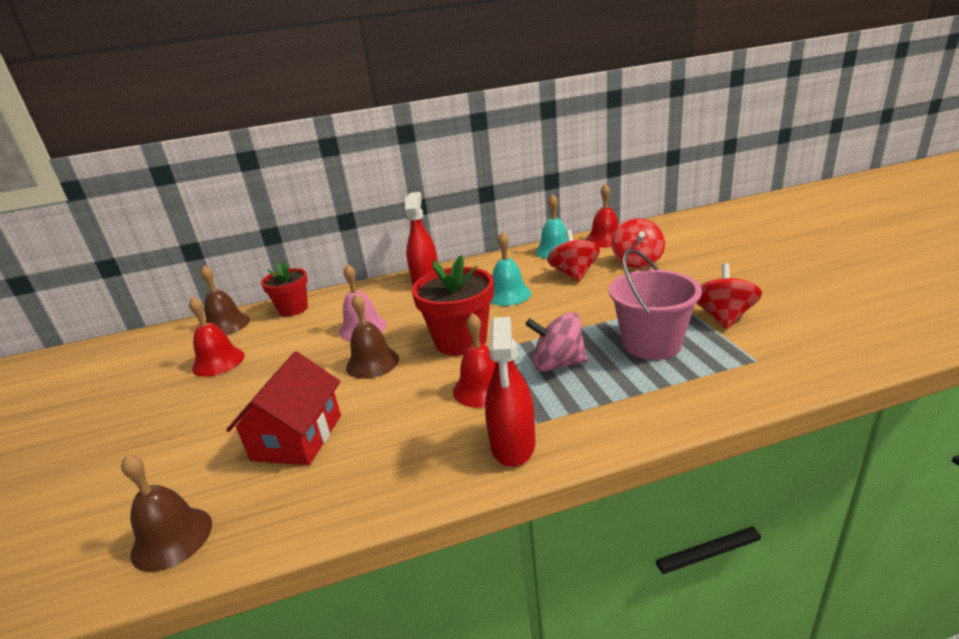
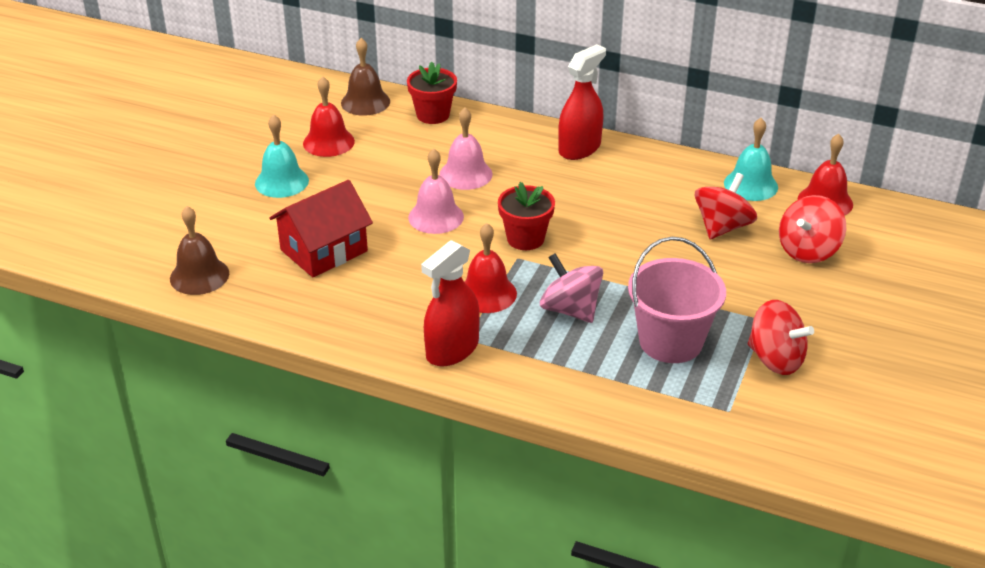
camera: 35 degrees right, 10 degrees up
(372, 363) = (436, 217): brown bell -> pink bell
(460, 341) = (525, 239): red flower pot -> red flower pot, size x0.65
(508, 294) = (628, 213): turquoise bell -> turquoise bell (281, 182)
(723, 317) = (775, 359): red spinning top -> red spinning top turned 75 degrees clockwise

